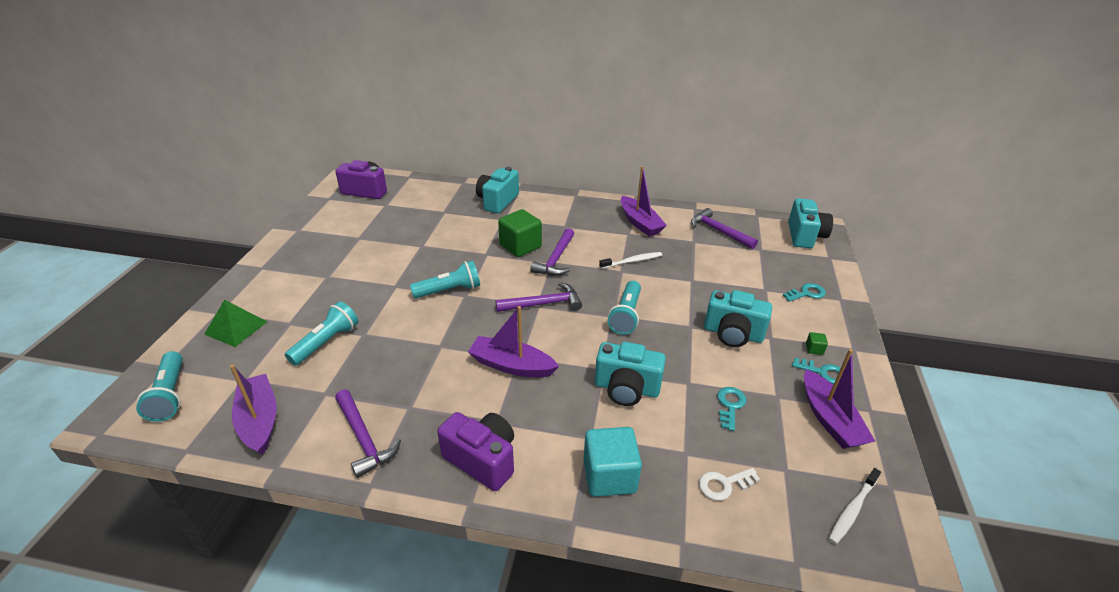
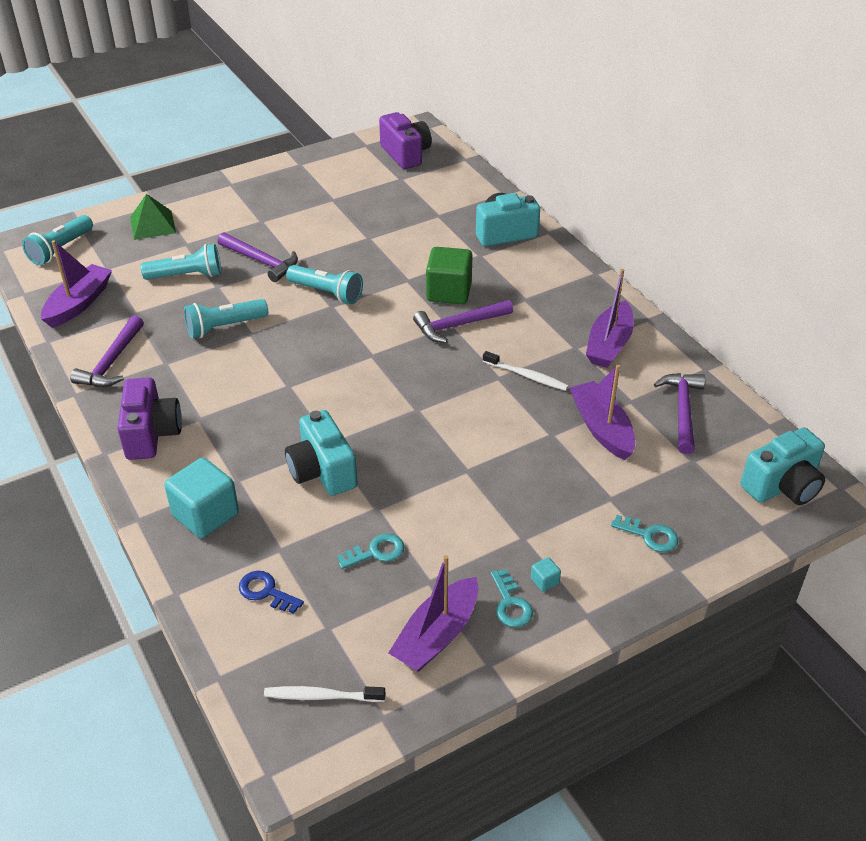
camera: 50 degrees right, 5 degrees up
(511, 365) = (273, 387): purple boat -> purple boat (601, 428)
(543, 304) = (379, 357): purple hammer -> purple hammer (261, 261)
(626, 315) = (428, 418): turquoise flashlight -> turquoise flashlight (224, 327)
(724, 484) = (266, 592): white key -> blue key
(733, 334) = (493, 506): turquoise camera -> none
(814, 349) = (544, 581): green cube -> turquoise cube

